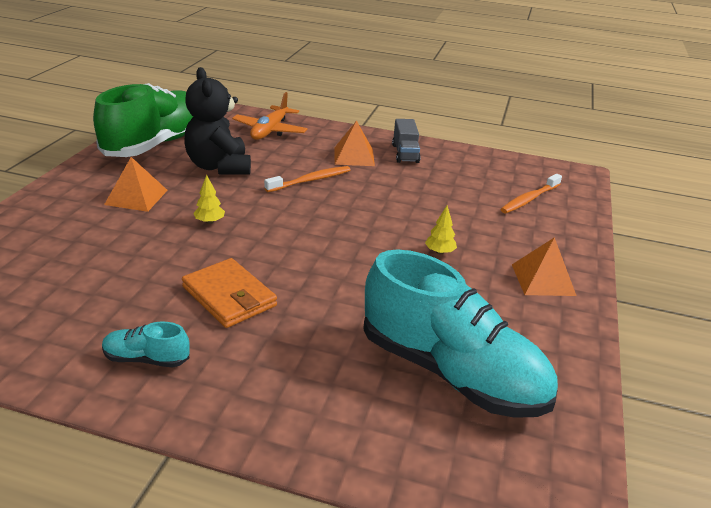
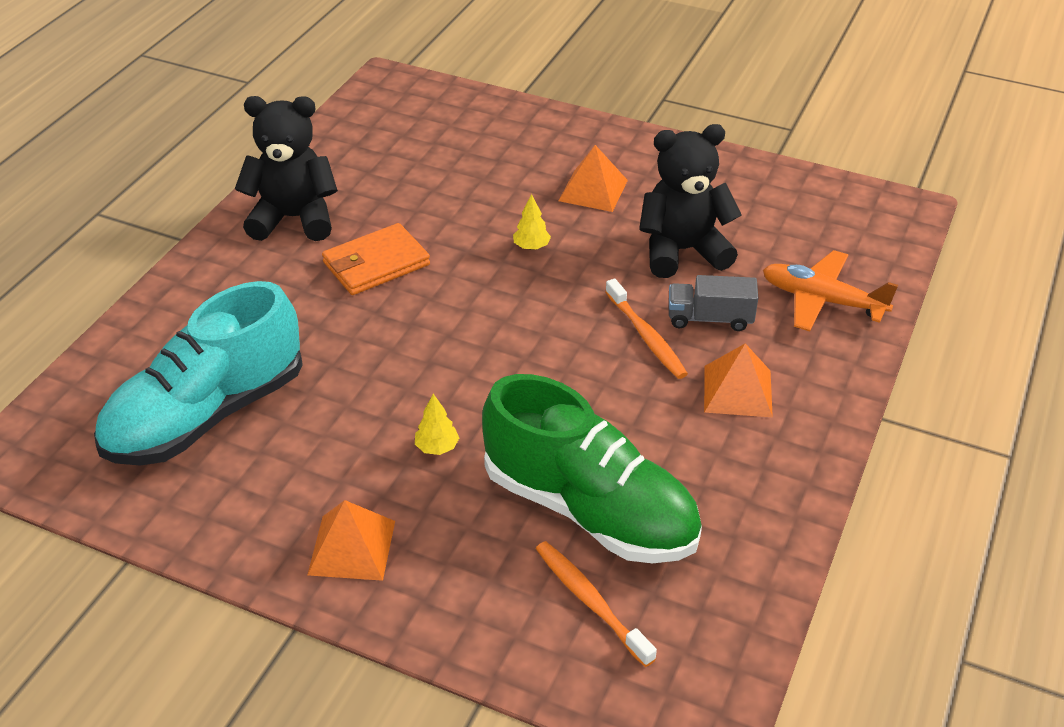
camera: 100 degrees right, 10 degrees up
(146, 359) = (294, 218): turquoise shoe -> black teddy bear
(156, 144) = (747, 194): green shoe -> green shoe (590, 509)
(405, 153) = (759, 458): grey truck -> grey truck (710, 318)

